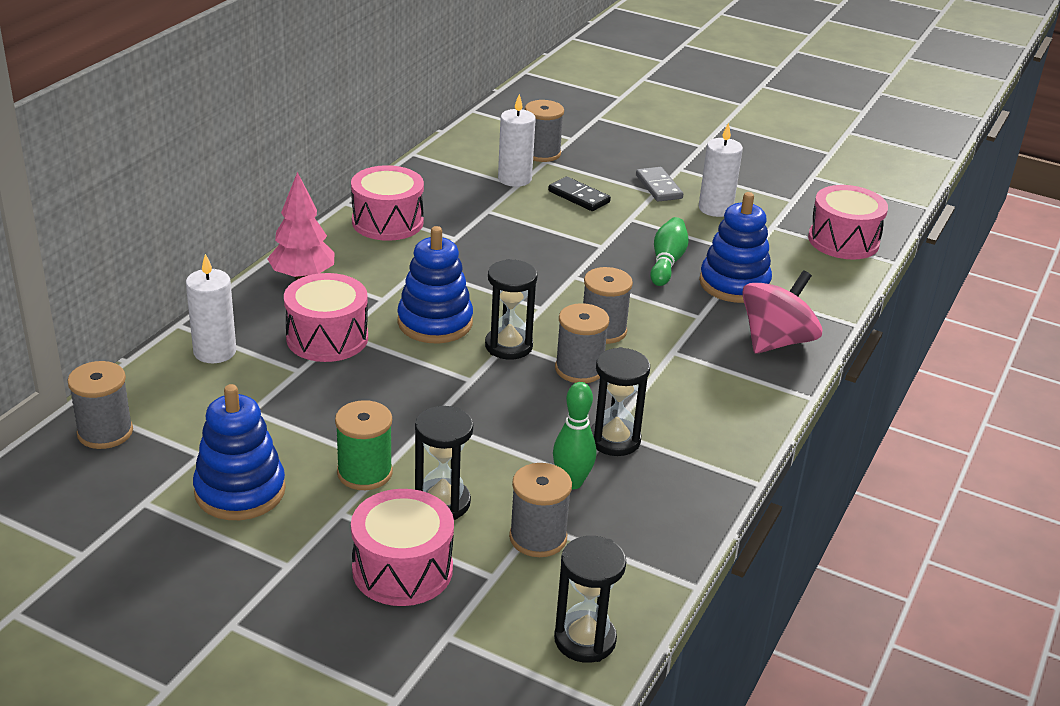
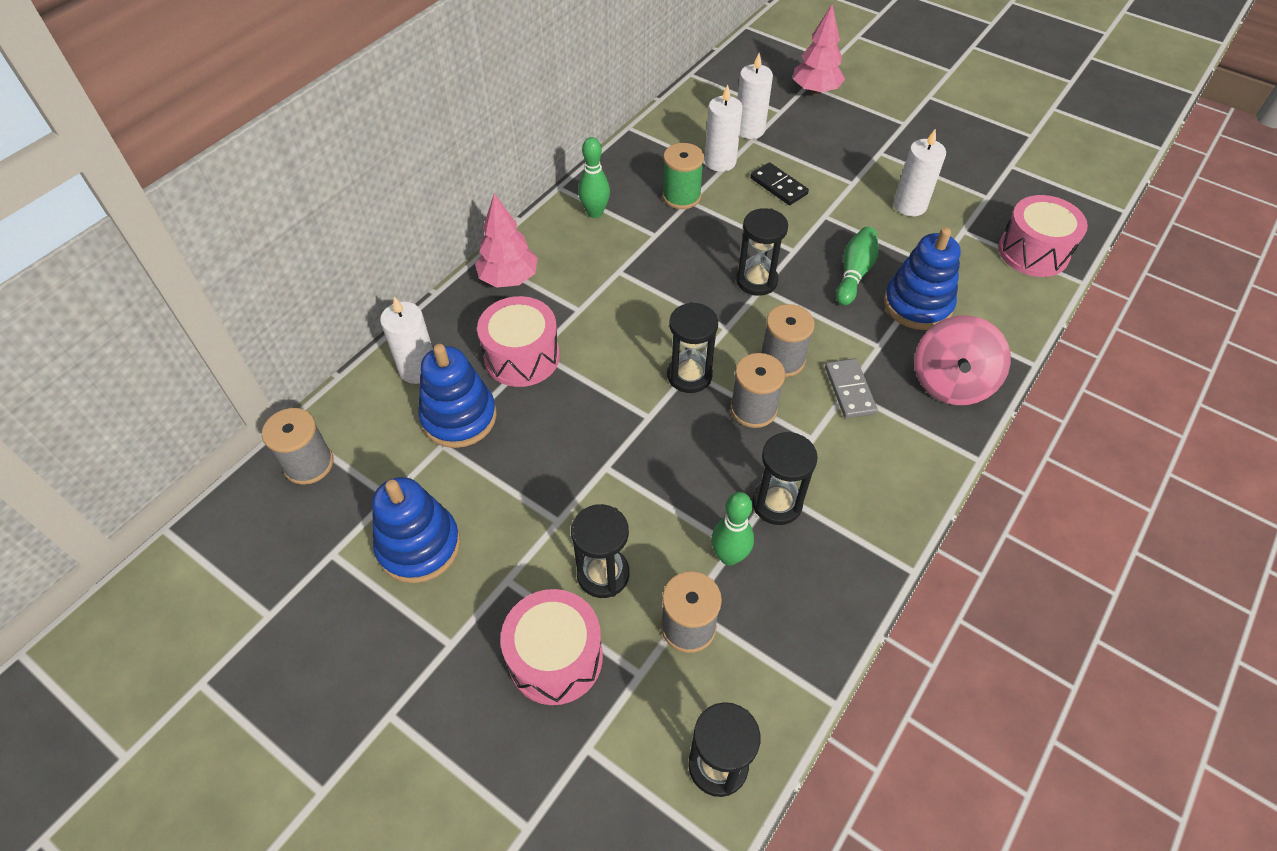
camera: 10 degrees right, 20 degrees up
(364, 473) = (535, 530): green spool -> green spool (681, 196)
(387, 222) = (595, 213): pink drum -> green bowling pin
(435, 322) = (623, 342): blue stacking toy -> blue stacking toy (459, 417)
(541, 153) = (749, 129): grey spool -> white candle
(567, 270) = (756, 281): none -> black hourglass
(606, 122) = (815, 91): none -> pink tree
(659, 187) = (857, 175): grey domino -> grey domino (850, 390)
(776, 341) = (951, 382): pink spinning top -> pink spinning top turned 150 degrees clockwise

